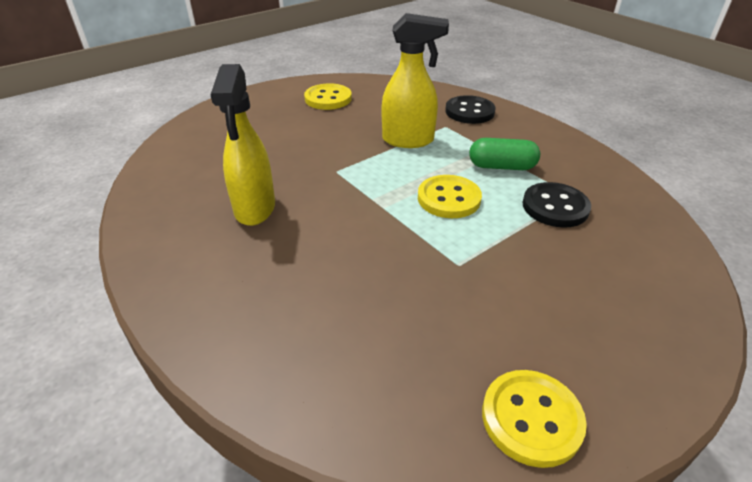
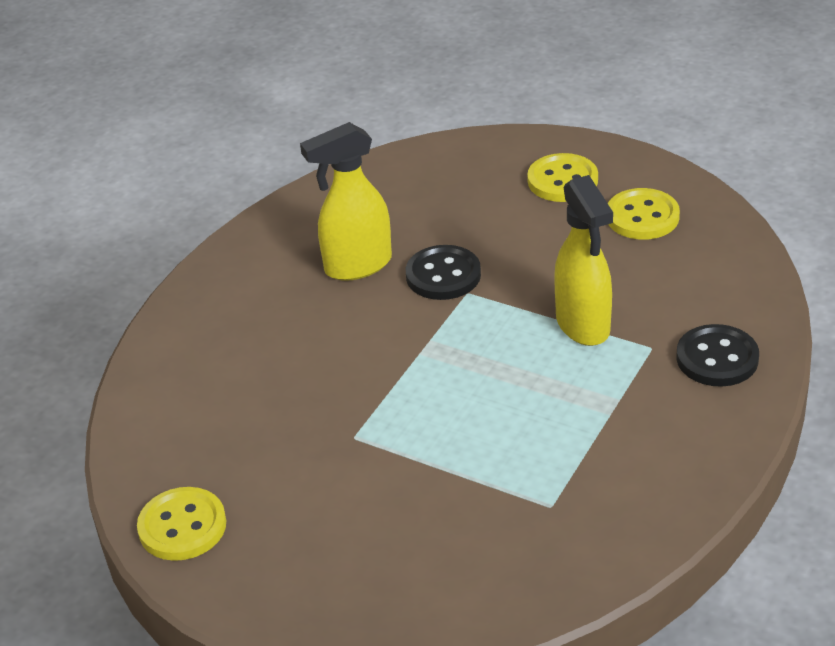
camera: 70 degrees right, 0 degrees up
(449, 198) = (470, 398): yellow button -> yellow button (562, 180)
(501, 166) = (577, 426): green capsule -> none
(555, 207) = (512, 492): black button -> black button (443, 275)

